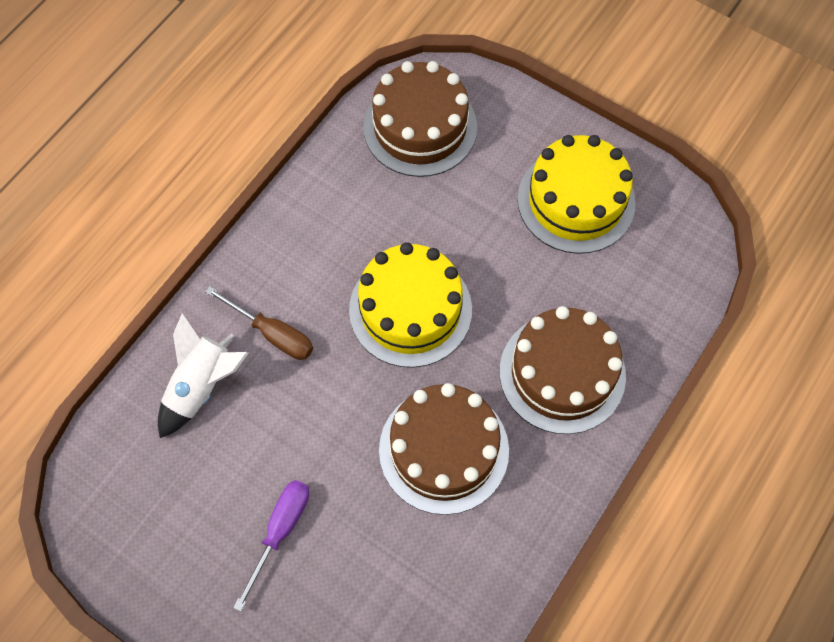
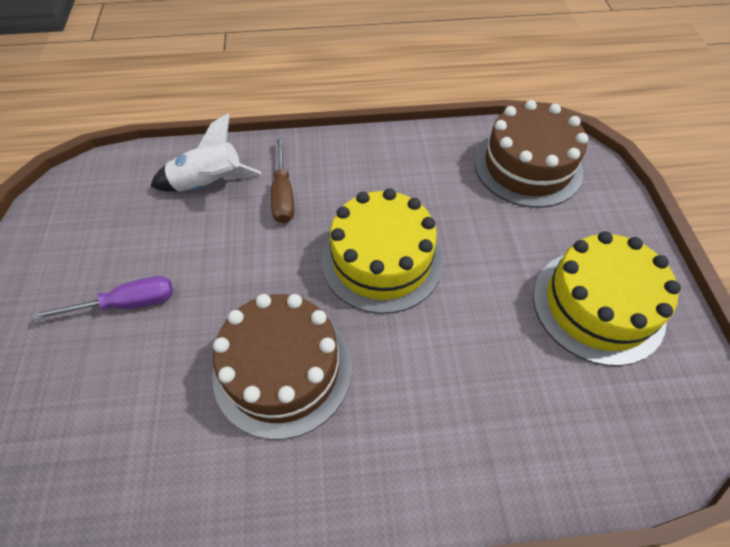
camera: 50 degrees right, 10 degrees down
(562, 373) = (436, 413): brown cake -> none

